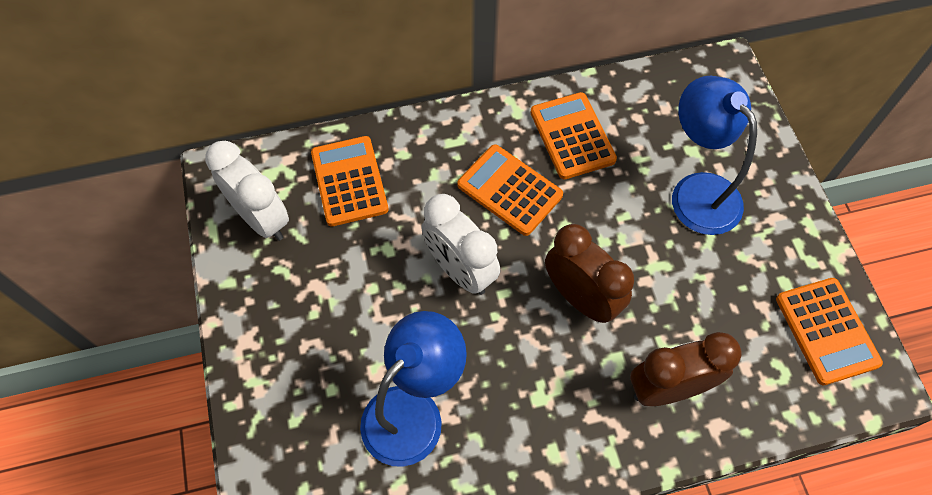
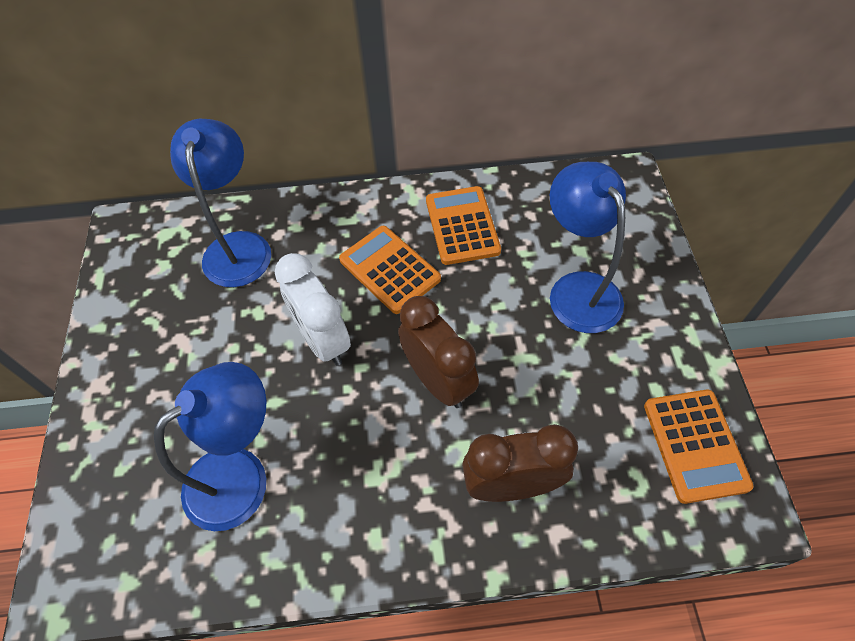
camera: 10 degrees right, 5 degrees down
(261, 218) = (147, 272): white clock -> none
(349, 181) = (238, 246): orange calculator -> blue lamp

